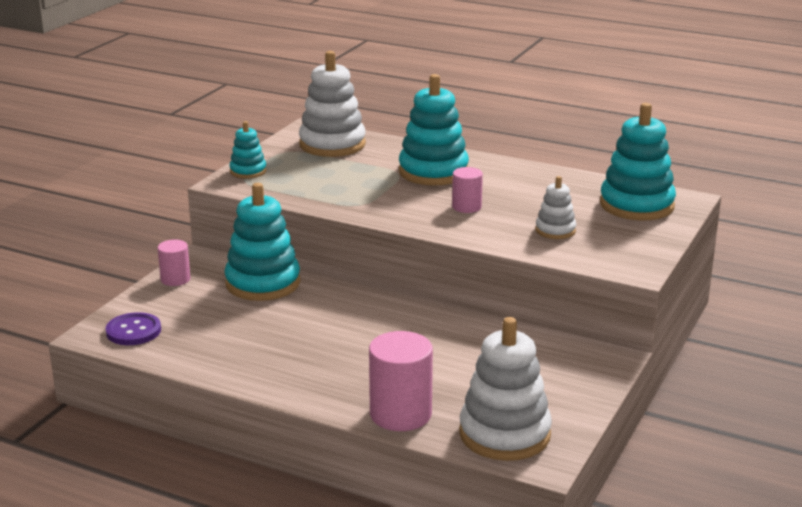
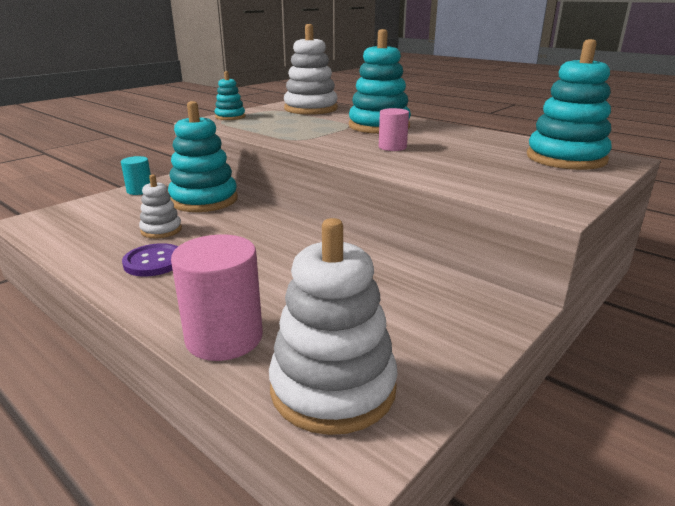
camera: 15 degrees right, 0 degrees up
(133, 331) = (61, 222): purple button -> purple button (154, 262)
(175, 279) = (140, 190): pink cylinder -> turquoise cylinder
(555, 230) = (471, 169): white stacking toy -> white stacking toy (161, 230)

